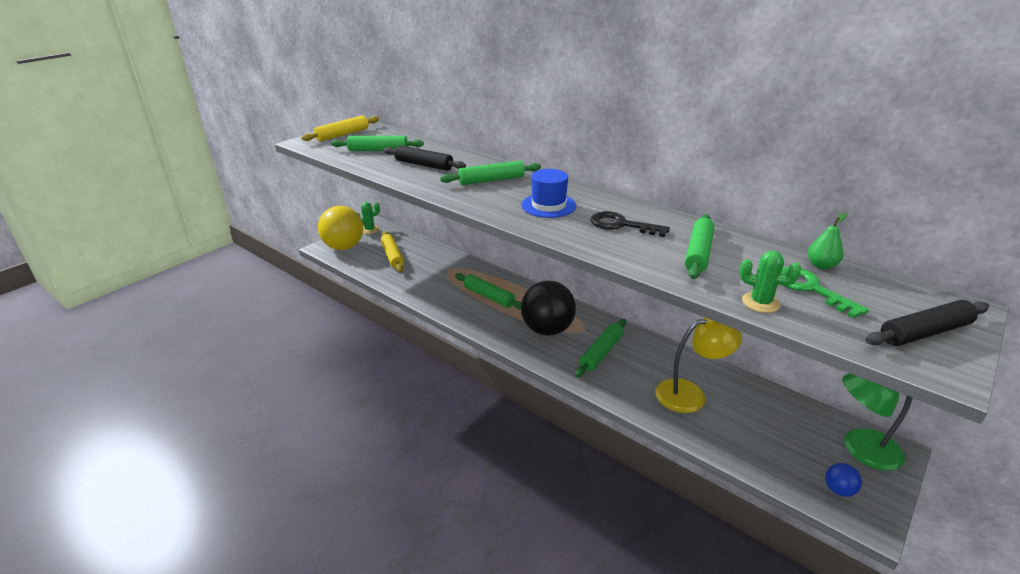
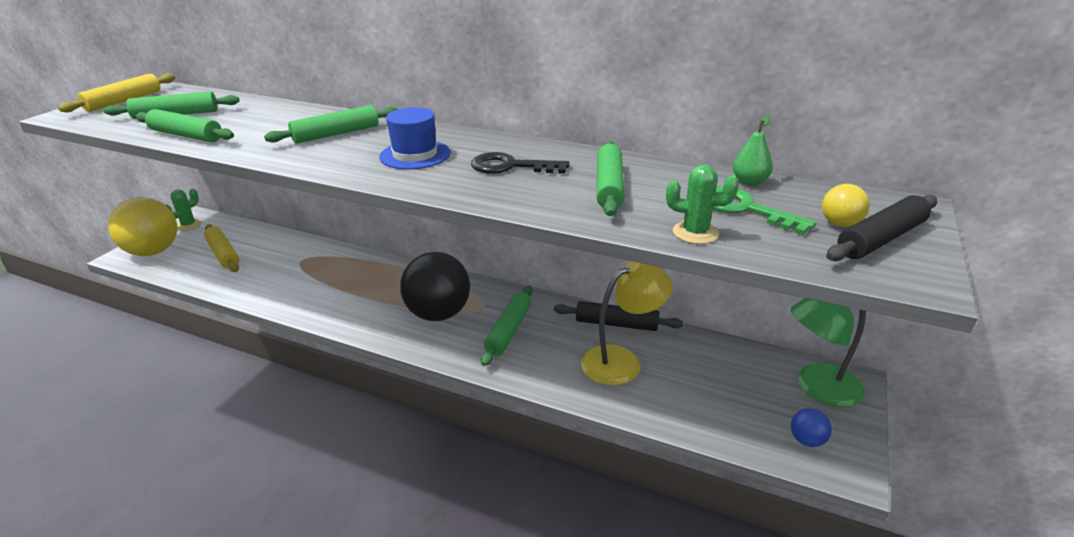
camera: 15 degrees left, 0 degrees up
(423, 165) = (242, 125): black rolling pin -> black rolling pin (616, 324)
(489, 296) = (358, 285): green rolling pin -> green rolling pin (186, 135)
(891, 314) = (840, 224): none -> yellow ball

